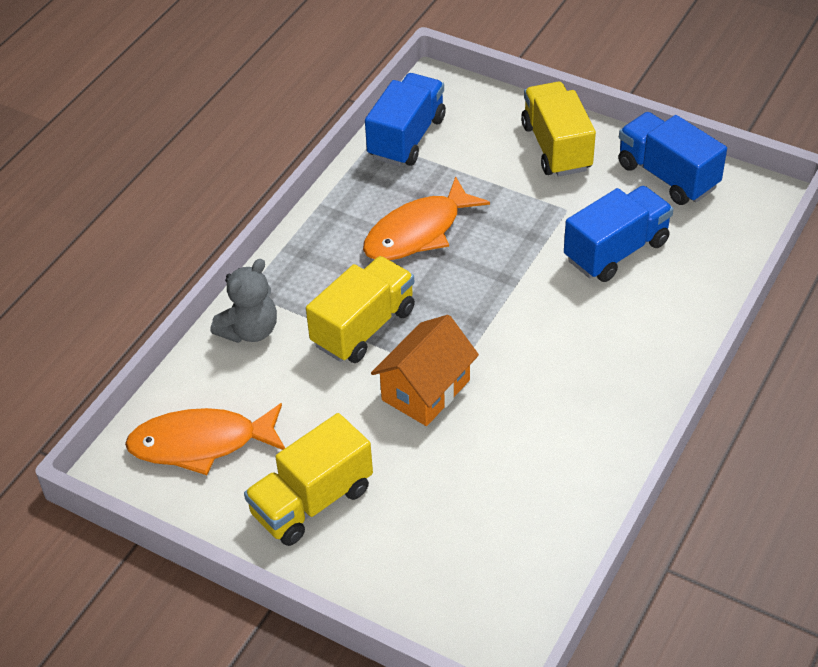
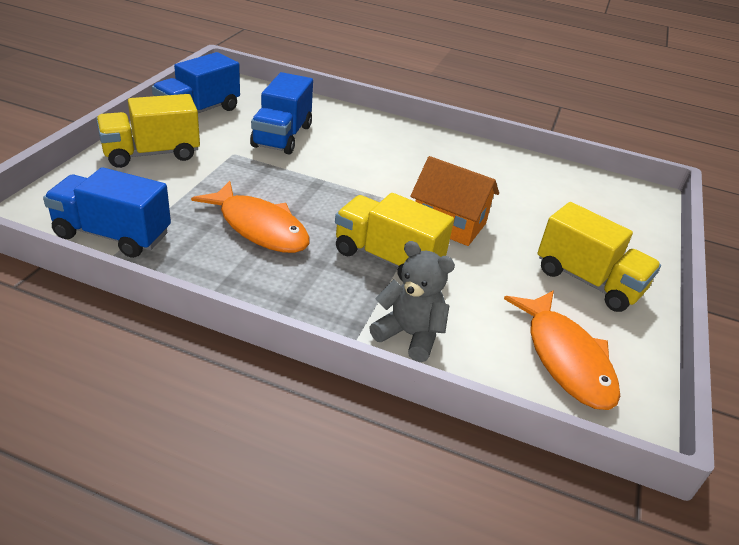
camera: 105 degrees left, 10 degrees down
(616, 251) = (282, 136): blue truck -> blue truck turned 120 degrees counterclockwise

